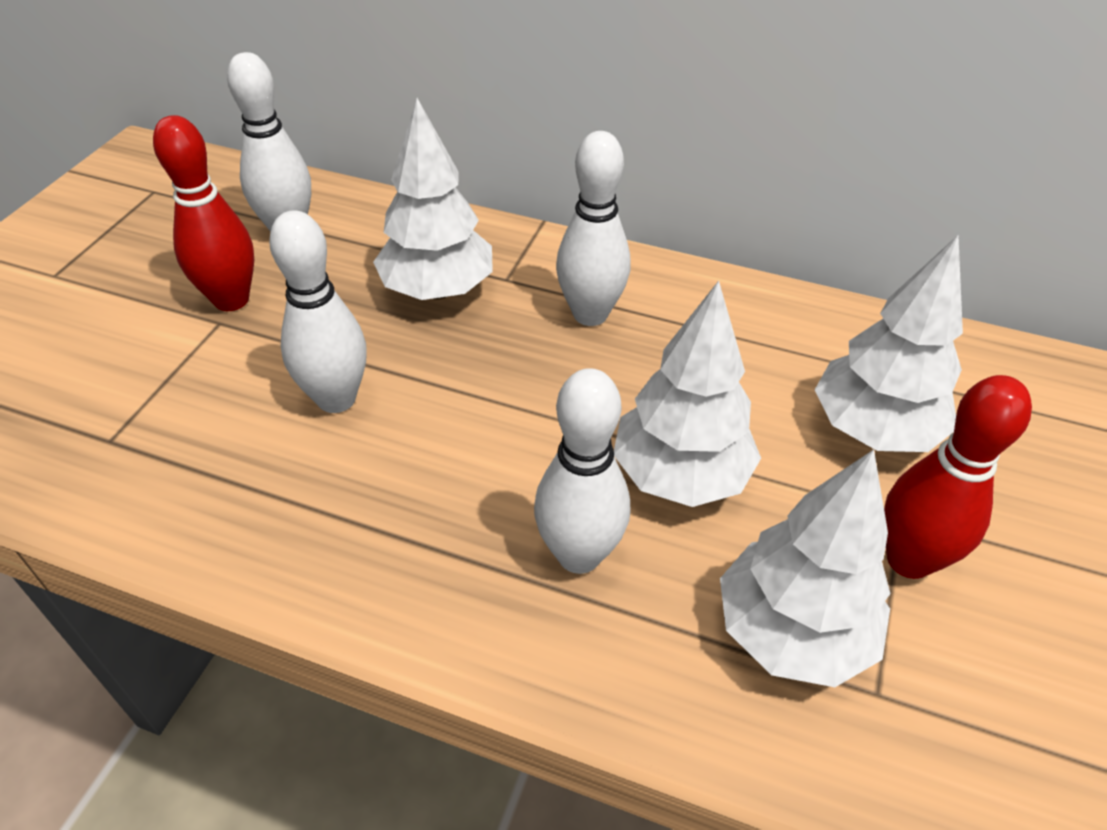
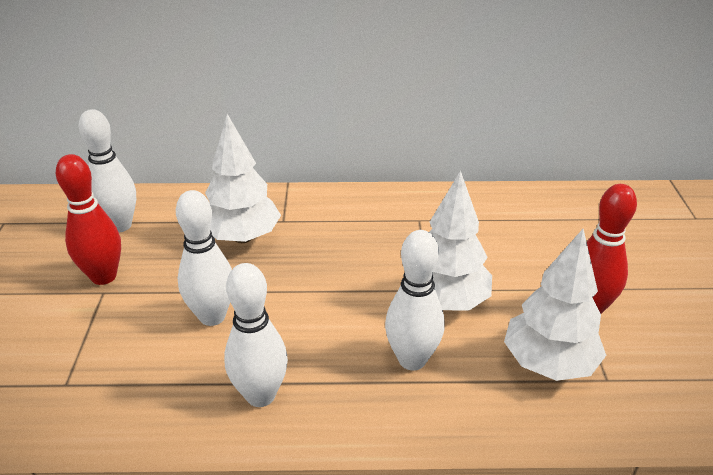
camera: 20 degrees left, 10 degrees down
(590, 314) = (346, 228): white bowling pin -> white bowling pin (260, 395)
(873, 429) = (536, 249): white tree -> none

